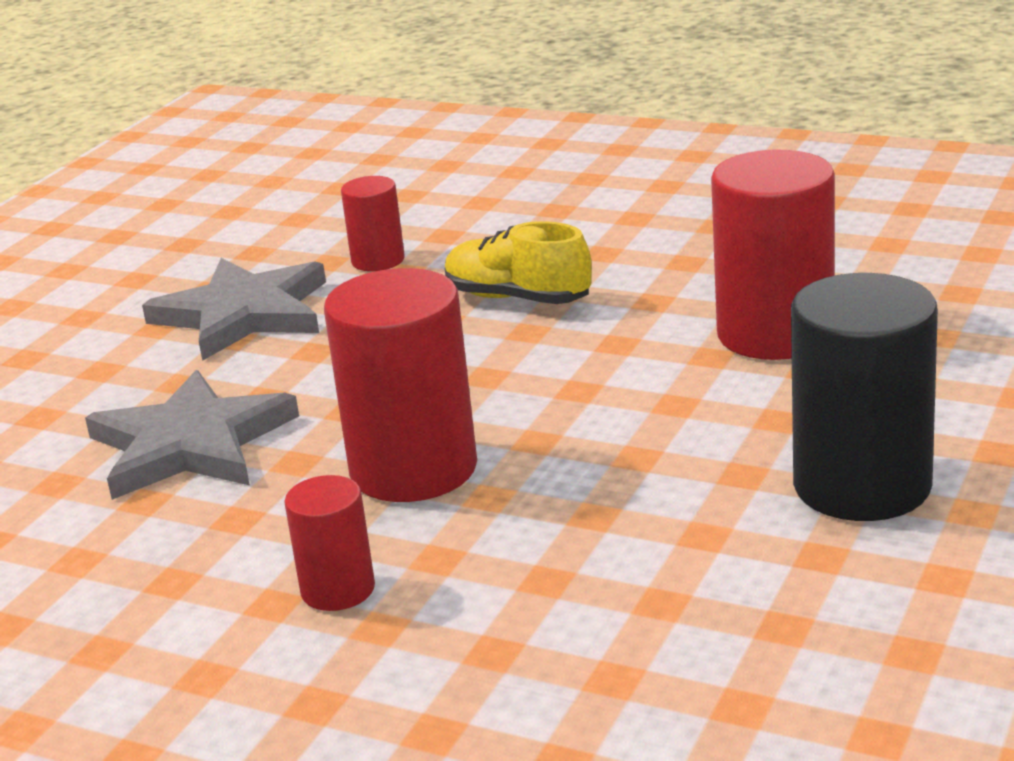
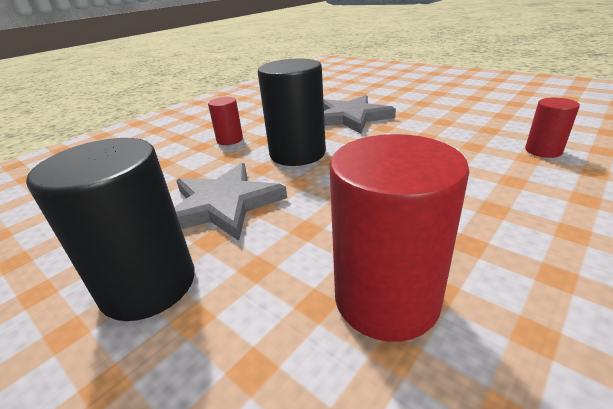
camera: 105 degrees right, 5 degrees up
(243, 314) = (470, 122): grey star -> grey star (223, 205)
(413, 469) = (297, 154): red cylinder -> black cylinder
(517, 298) = (480, 189): yellow shoe -> none

